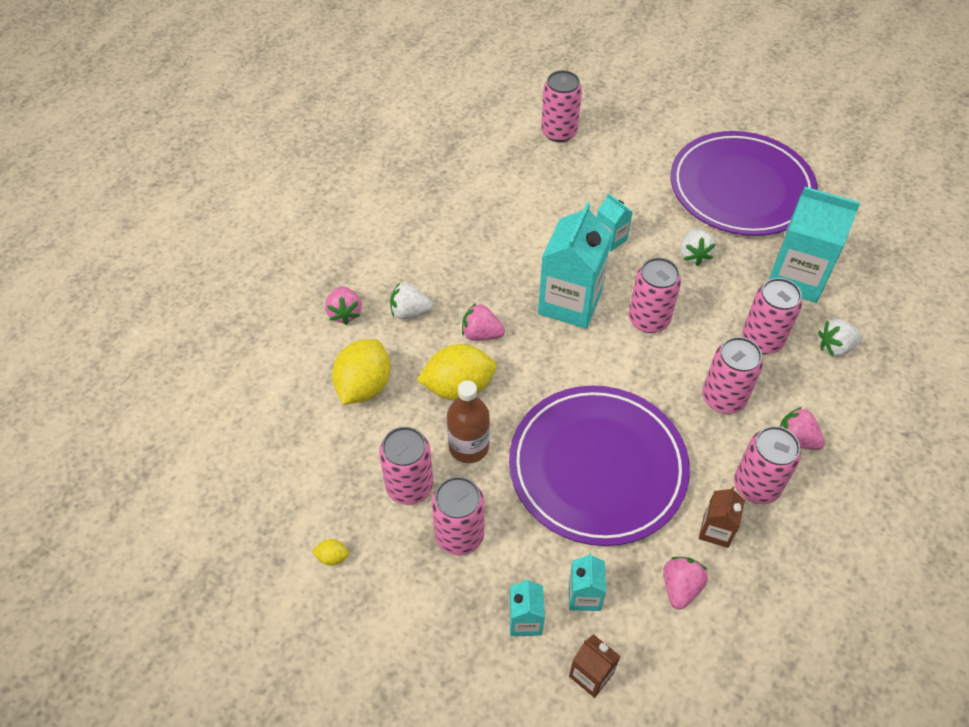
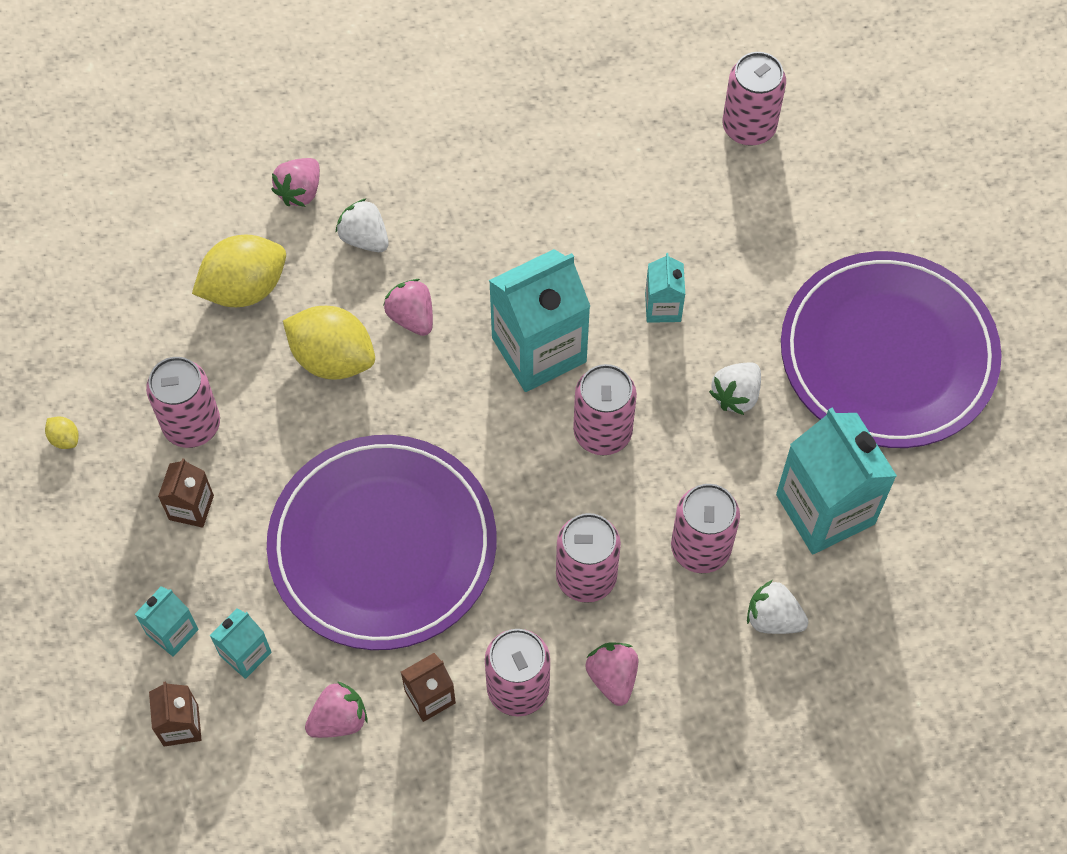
camera: 40 degrees right, 10 degrees up
(459, 535) = (191, 507): pink can -> brown carton
(469, 447) = (283, 428): brown bottle -> none

